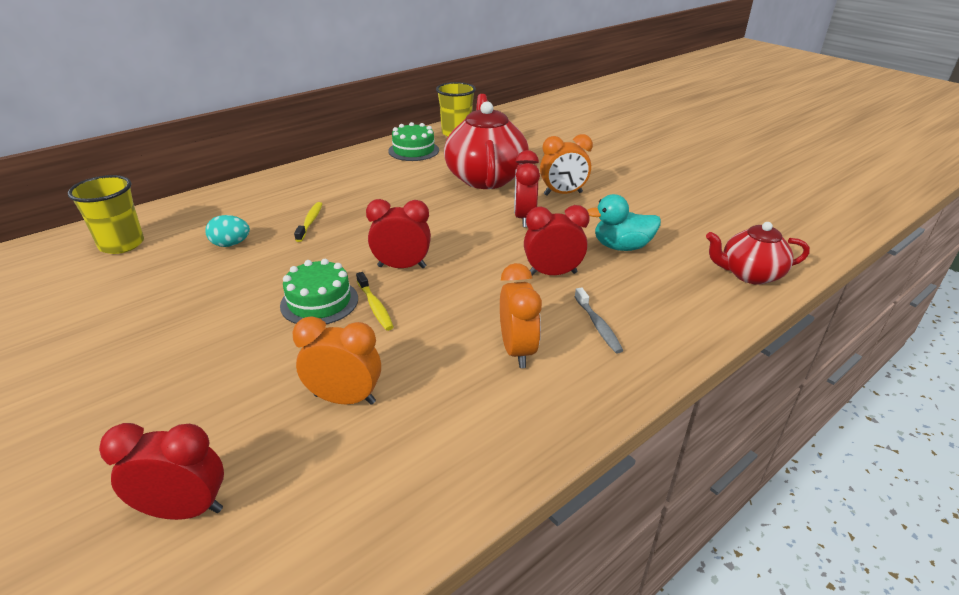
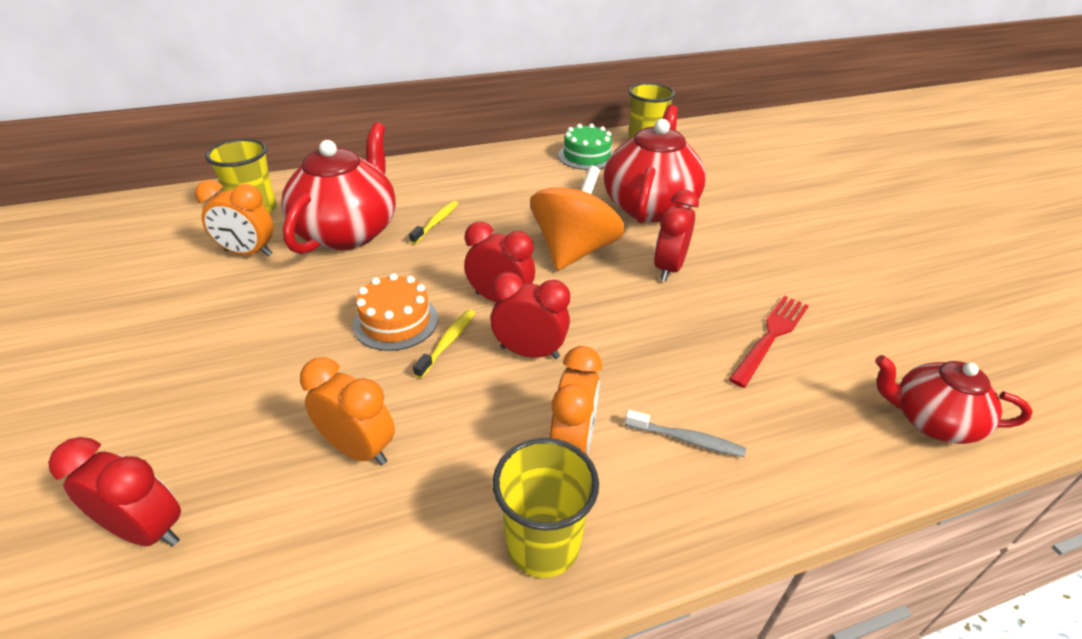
camera: 20 degrees right, 5 degrees up
(231, 244) = (348, 232): turquoise egg -> red teapot
(319, 302) = (395, 321): green cake -> orange cake
(375, 306) = (448, 342): yellow toothbrush -> yellow toothbrush turned 150 degrees counterclockwise
(443, 220) = (574, 250): none -> orange spinning top
(531, 419) = (543, 544): none -> yellow cup
(552, 274) = (665, 352): red clock -> red clock (529, 352)
(563, 194) = (732, 246): orange clock -> orange clock (248, 253)
(598, 326) = (686, 439): grey toothbrush -> grey toothbrush turned 75 degrees counterclockwise
(621, 247) = (771, 336): turquoise duck -> red fork

